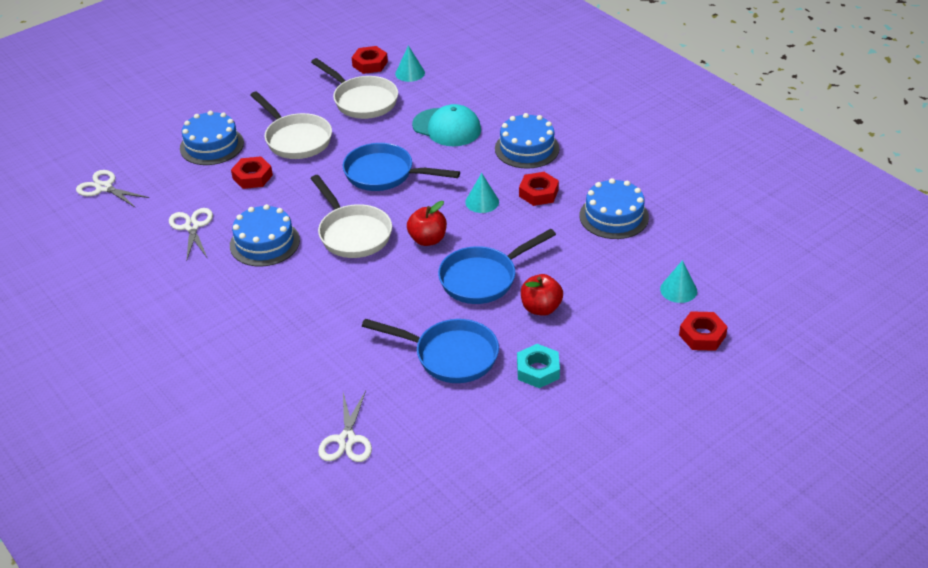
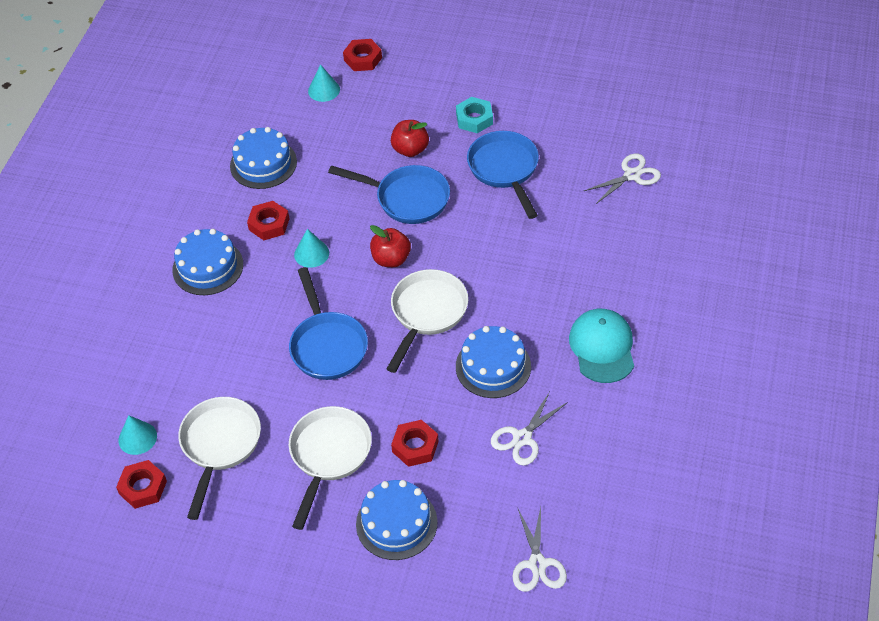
camera: 125 degrees left, 10 degrees up
(447, 127) = (217, 344): turquoise cap -> turquoise cap (602, 347)

